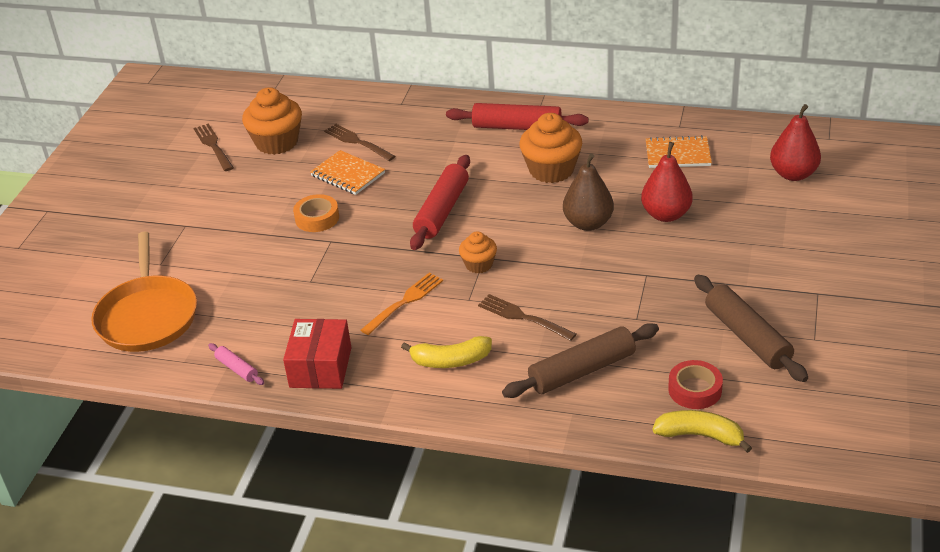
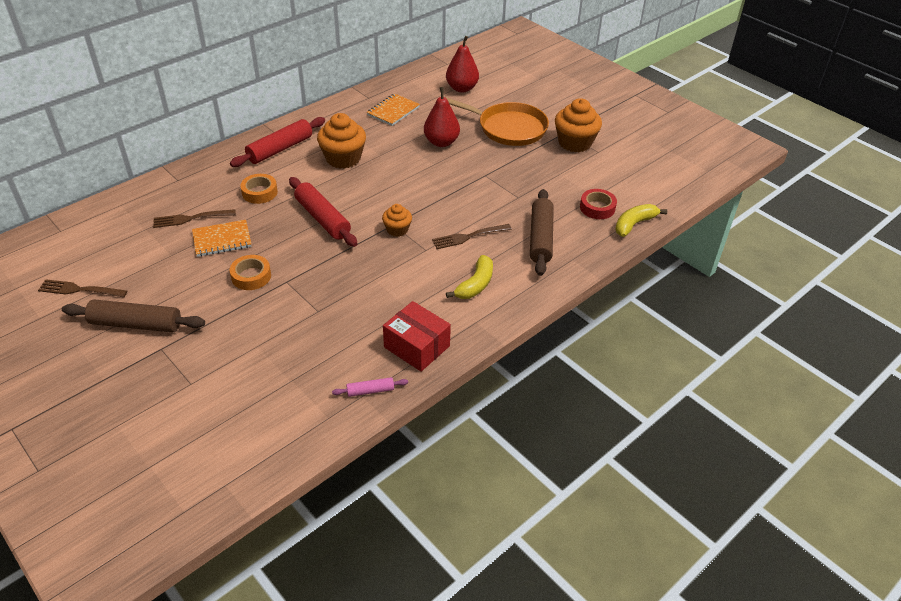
camera: 60 degrees left, 5 degrees up
(147, 316) = (248, 417): orange pan -> orange pan (509, 128)
(277, 142) = (129, 255): orange cupcake -> orange cupcake (575, 143)
(404, 302) = (395, 278): orange fork -> none
(437, 154) = (259, 192): none -> orange tape
(588, 223) = (413, 171): brown pear -> none
(747, 337) = (574, 170): brown rolling pin -> brown rolling pin (136, 324)

